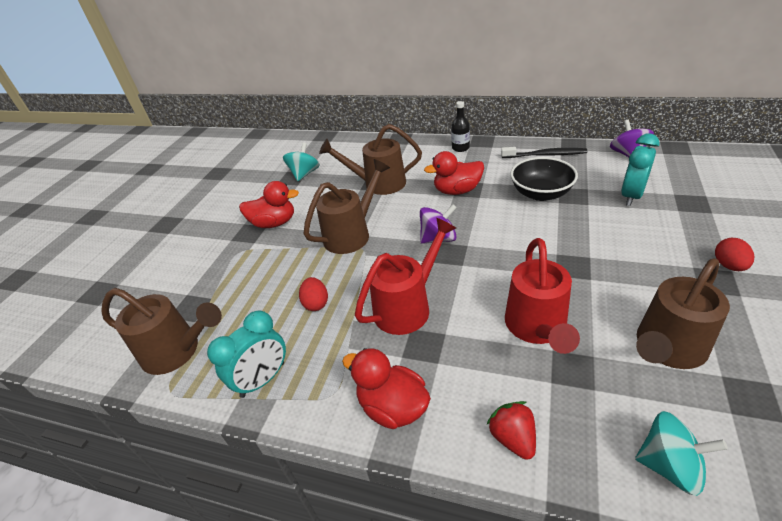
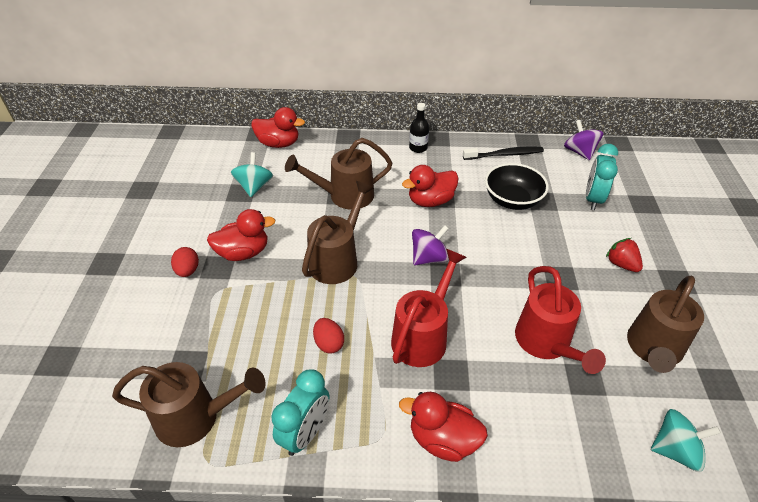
camera: 20 degrees left, 5 degrees up
(338, 143) = (278, 144): none -> red duck
(513, 438) = (554, 449): red strawberry -> red strawberry (621, 264)
(729, 265) = (684, 265): red egg -> red egg (188, 271)

